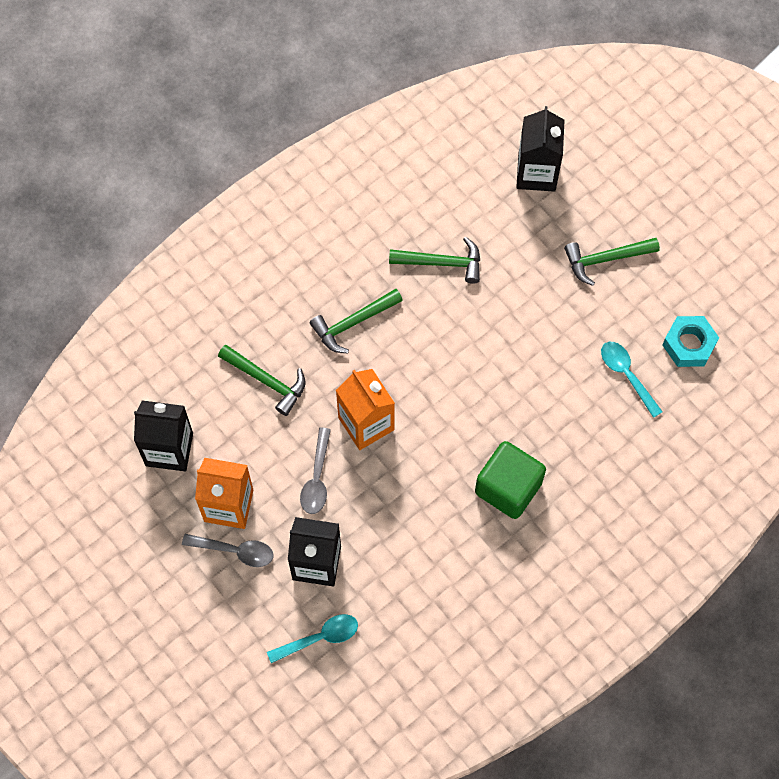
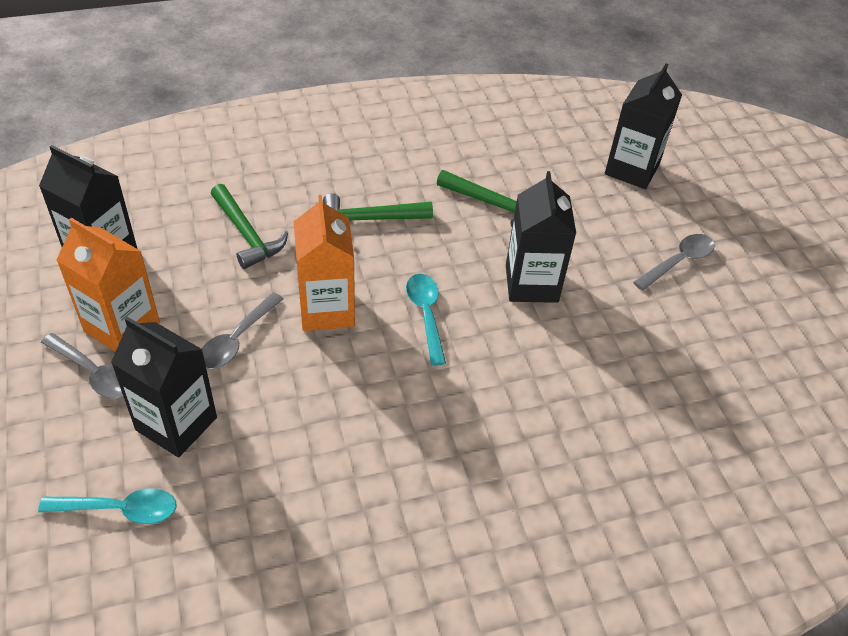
camera: 20 degrees right, 20 degrees down
(504, 331) = (531, 284): none -> black carton
(508, 487) = (457, 437): green cube -> none
(605, 259) = (678, 262): green hammer -> grey spoon
(626, 375) = (661, 376): turquoise spoon -> turquoise spoon (426, 315)
(689, 344) = (752, 374): turquoise nut -> none

